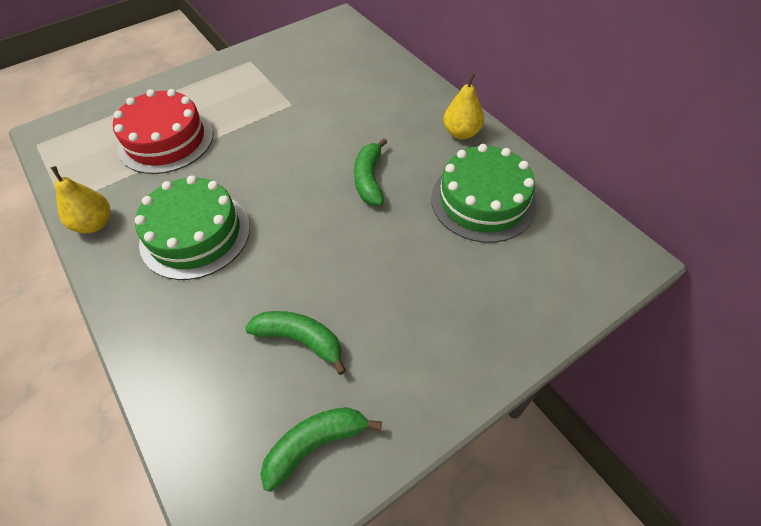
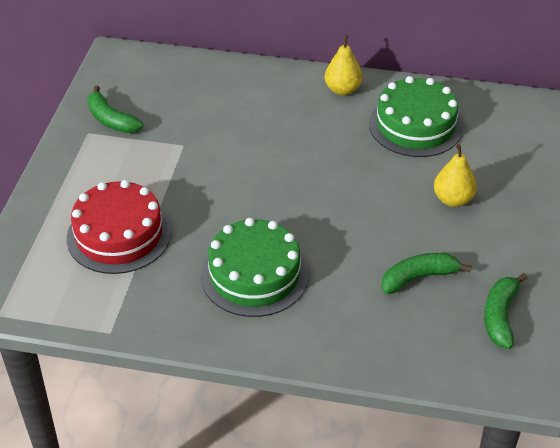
camera: 45 degrees left, 10 degrees down
(95, 224) = (163, 324): yellow pear -> yellow pear (453, 199)
(369, 179) = (323, 160): green banana -> green banana (111, 120)

